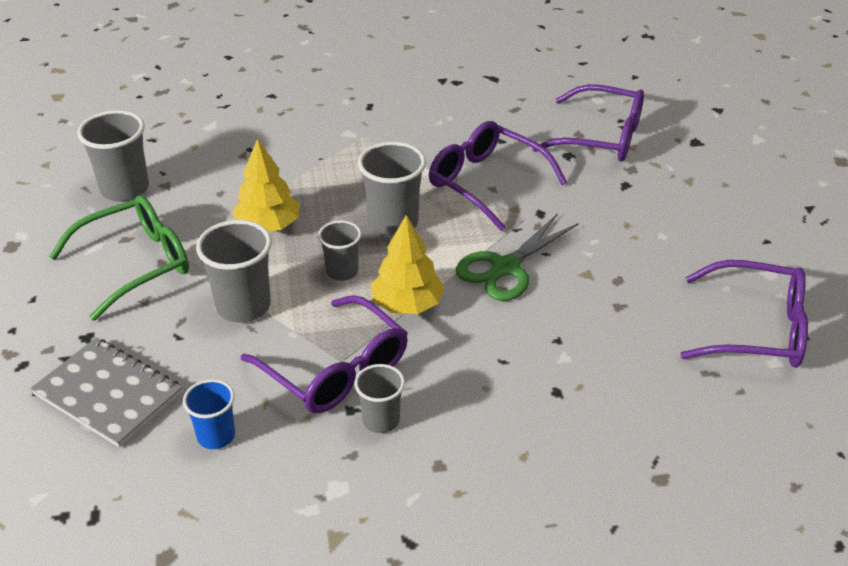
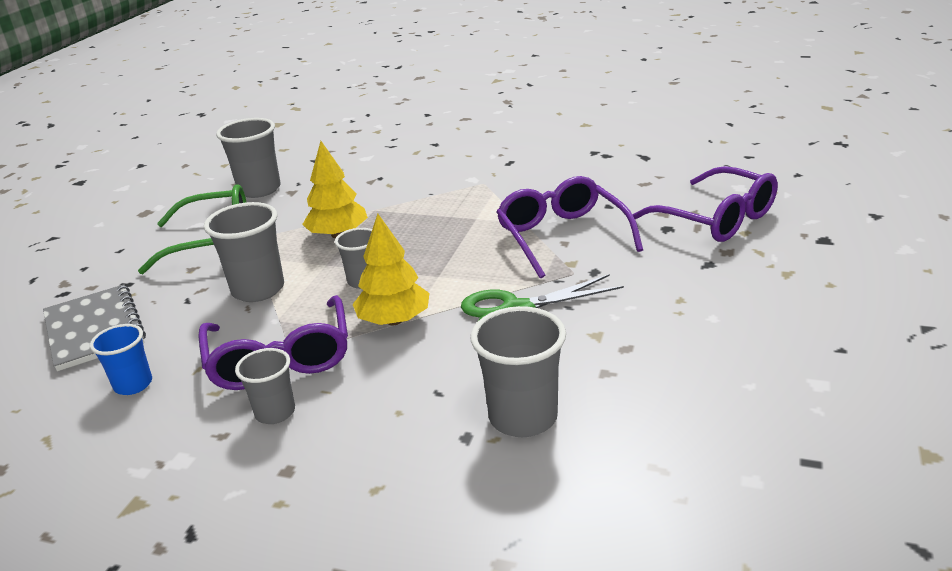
camera: 30 degrees right, 10 degrees down
(393, 223) = (445, 252): grey cup -> grey cup (523, 417)
(756, 329) = (755, 438): purple glasses -> none

